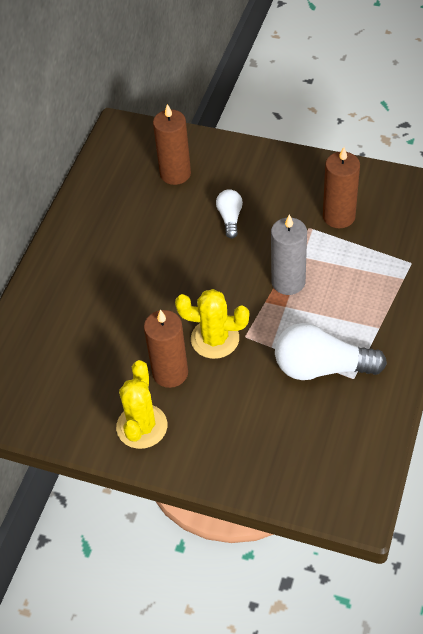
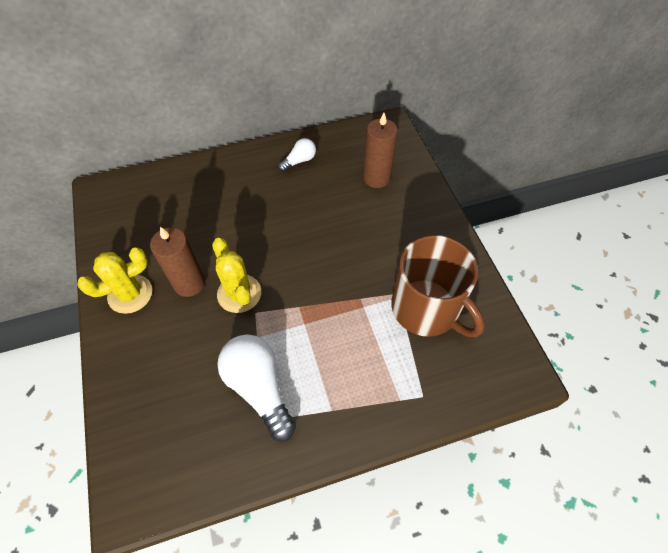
camera: 50 degrees right, 5 degrees up
(230, 218) = (362, 235): white light bulb -> white light bulb (299, 161)
(288, 282) = (330, 311): grey candle -> none
(339, 216) = (426, 308): brown candle -> brown mug

